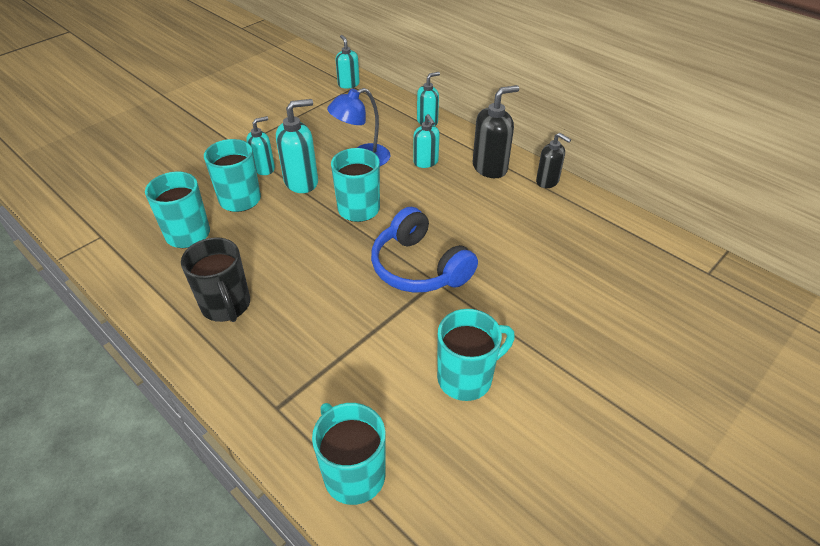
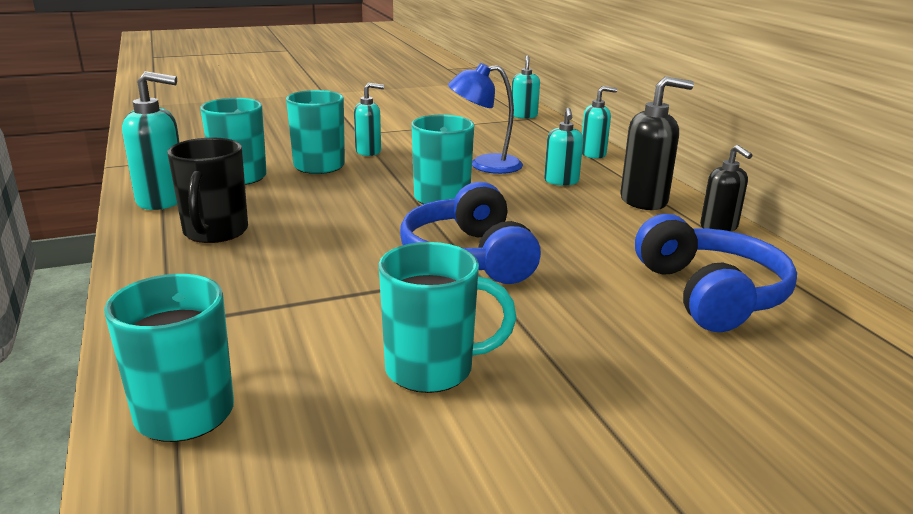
camera: 25 degrees right, 20 degrees down
(301, 182) = (398, 167): turquoise soap dispenser -> turquoise soap dispenser (163, 200)
(574, 250) = (710, 294): none -> blue headphones

